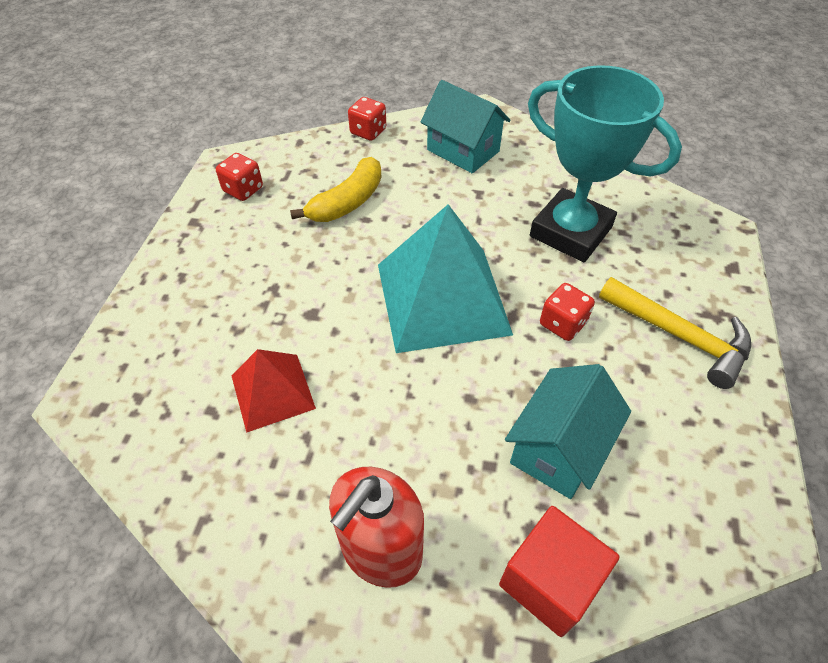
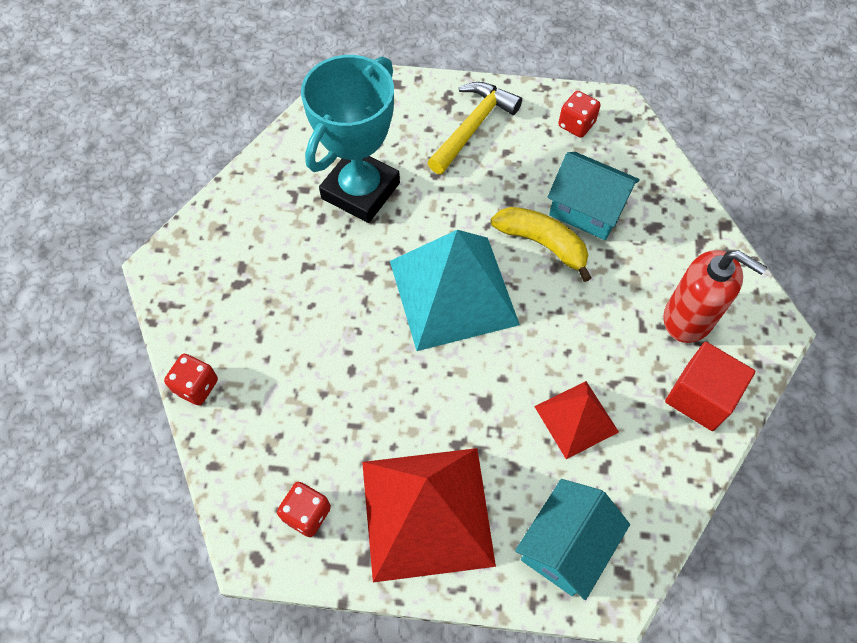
camera: 95 degrees left, 10 degrees up
(217, 262) = (427, 512): none -> red pyramid
(347, 202) = (325, 392): yellow banana -> yellow banana (542, 244)
(463, 150) = (236, 283): turquoise house -> turquoise house (565, 546)
(549, 581) = (682, 219): red cube -> red cube (700, 396)
(562, 324) = (471, 202): red dice -> red dice (576, 124)

